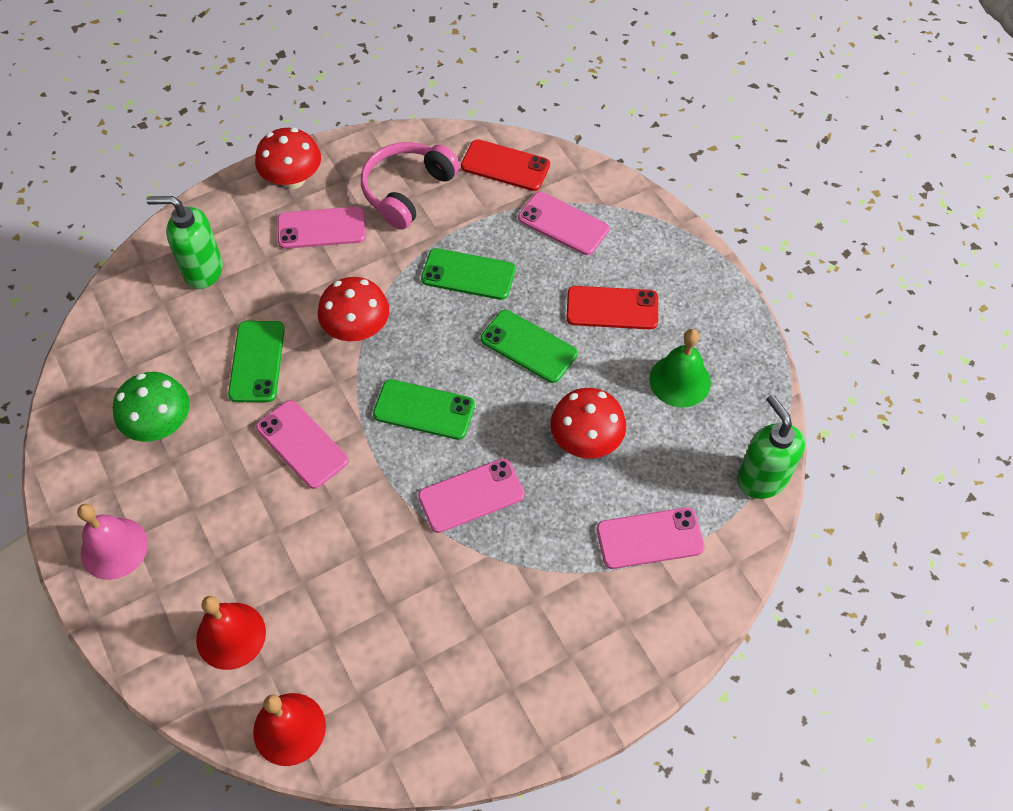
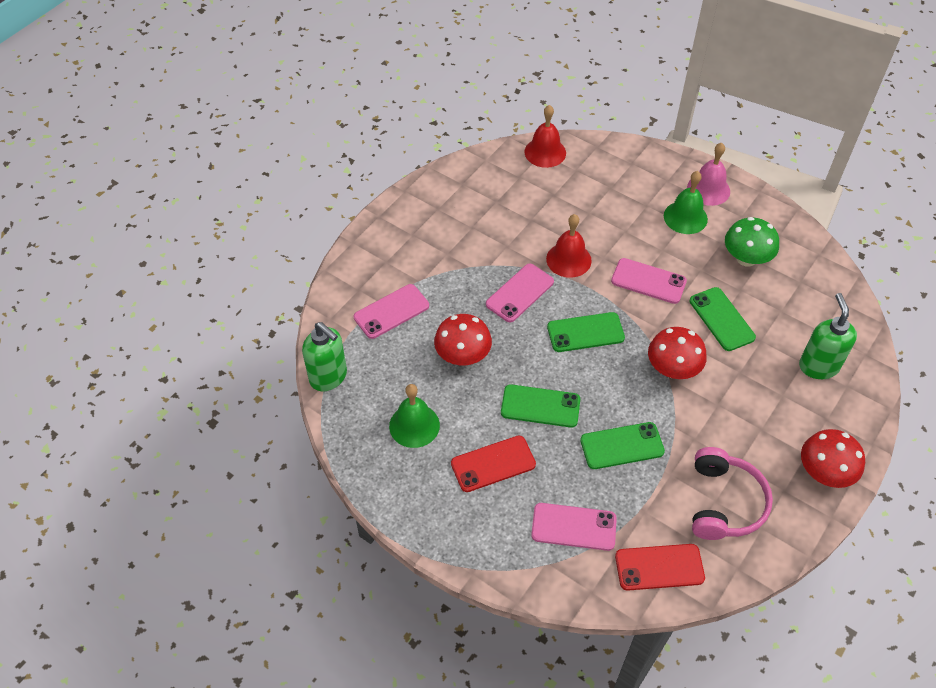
camera: 155 degrees right, 5 degrees down
(182, 517) = (685, 217): none -> green bell
(203, 271) = (818, 366): green soap dispenser -> green soap dispenser turned 75 degrees counterclockwise
(231, 635) = (608, 176): red bell -> red bell (568, 259)
(321, 228) = (763, 437): pink phone -> none

